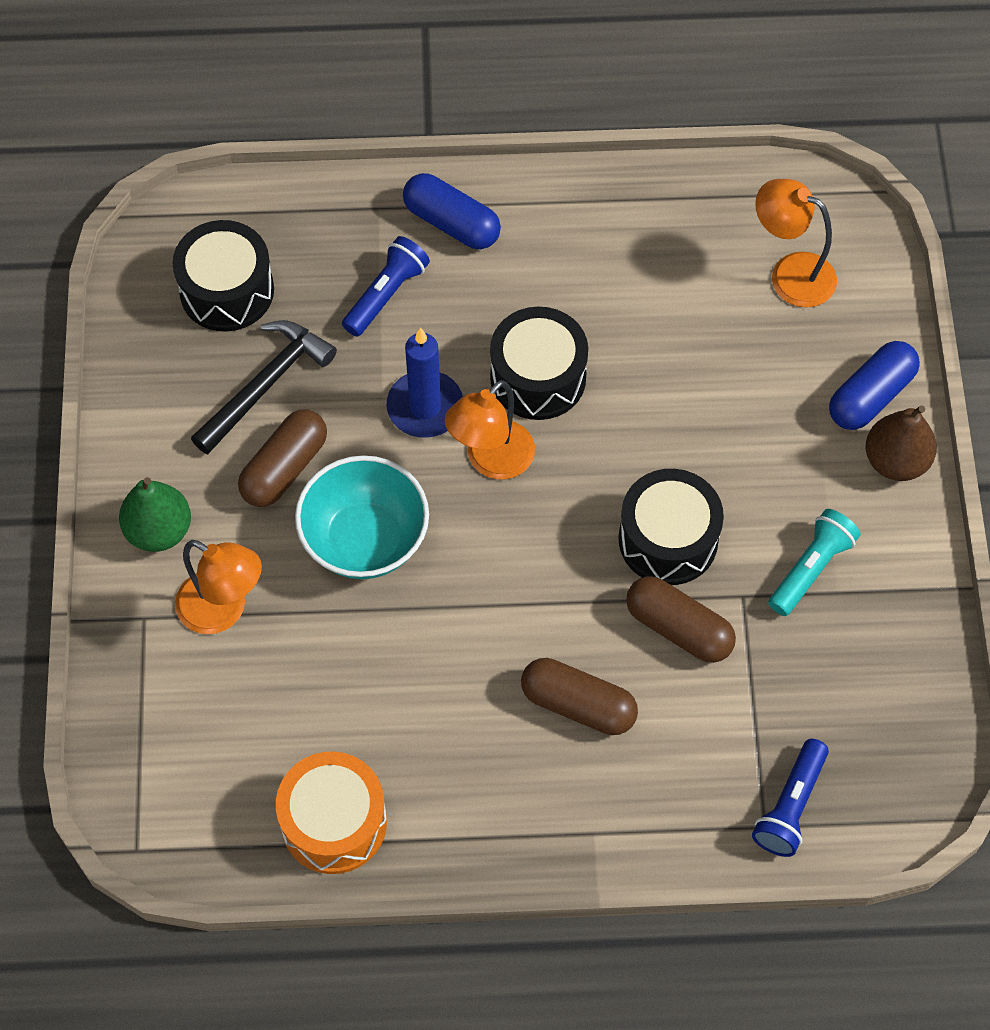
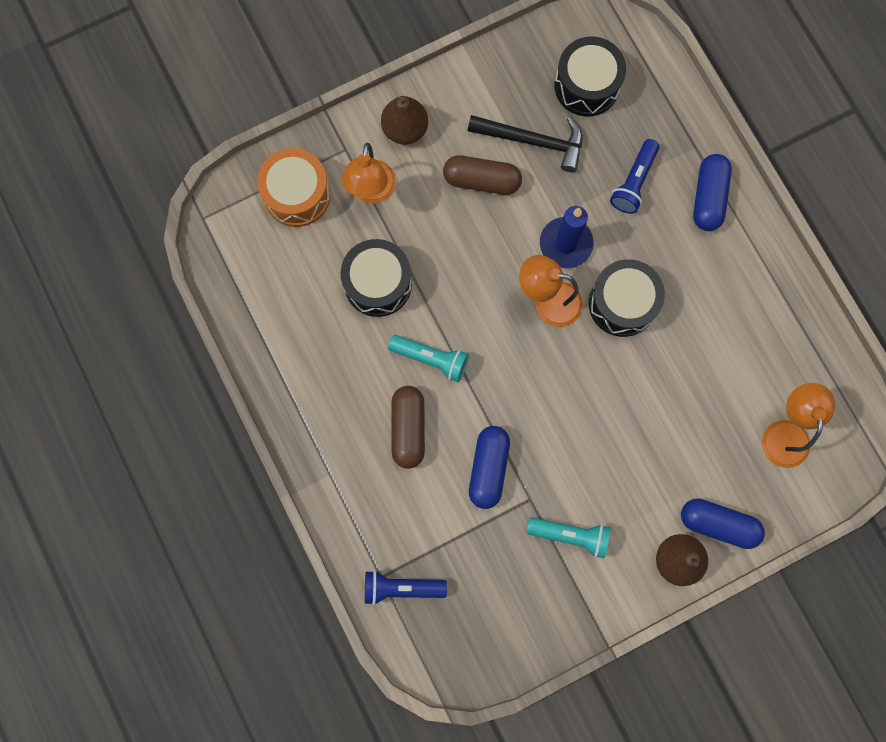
camera: 65 degrees right, 15 degrees up
(159, 530) = (405, 129): green pear -> brown pear
(334, 822) = (268, 320): orange drum -> orange drum (297, 195)
(365, 540) = (456, 251): turquoise bowl -> none
(386, 294) = (634, 182): blue flashlight -> blue flashlight turned 105 degrees clockwise
(496, 635) = (431, 359): none -> turquoise flashlight
(668, 539) = (547, 435): black drum -> black drum (378, 283)
(679, 628) = (489, 468): brown capsule -> blue capsule

